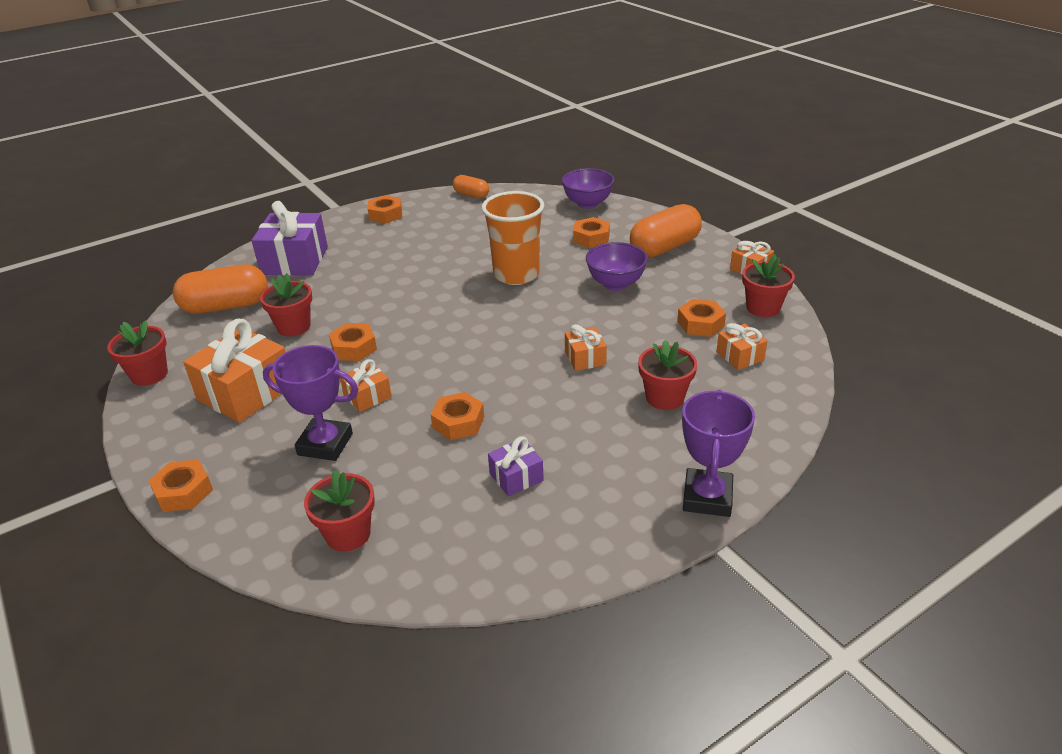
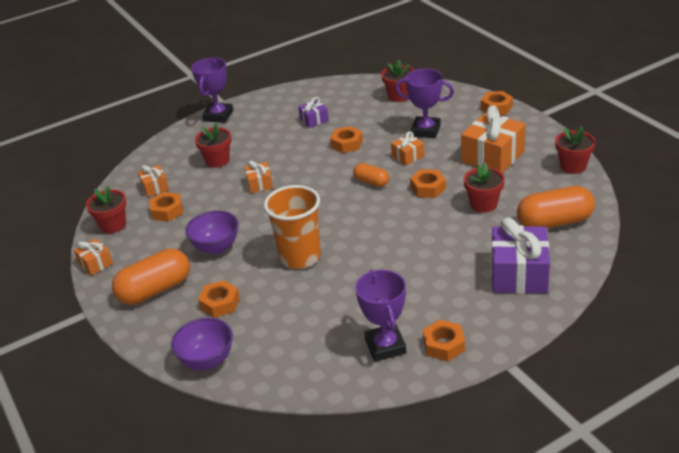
camera: 175 degrees left, 0 degrees up
(435, 213) = (385, 346): none -> purple trophy
(471, 195) = (343, 382): orange capsule -> orange capsule (371, 182)

